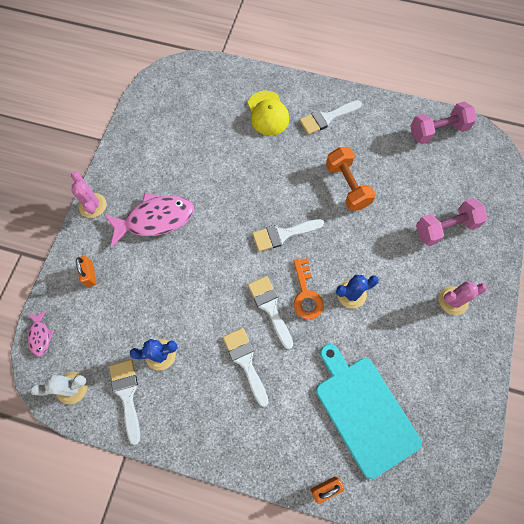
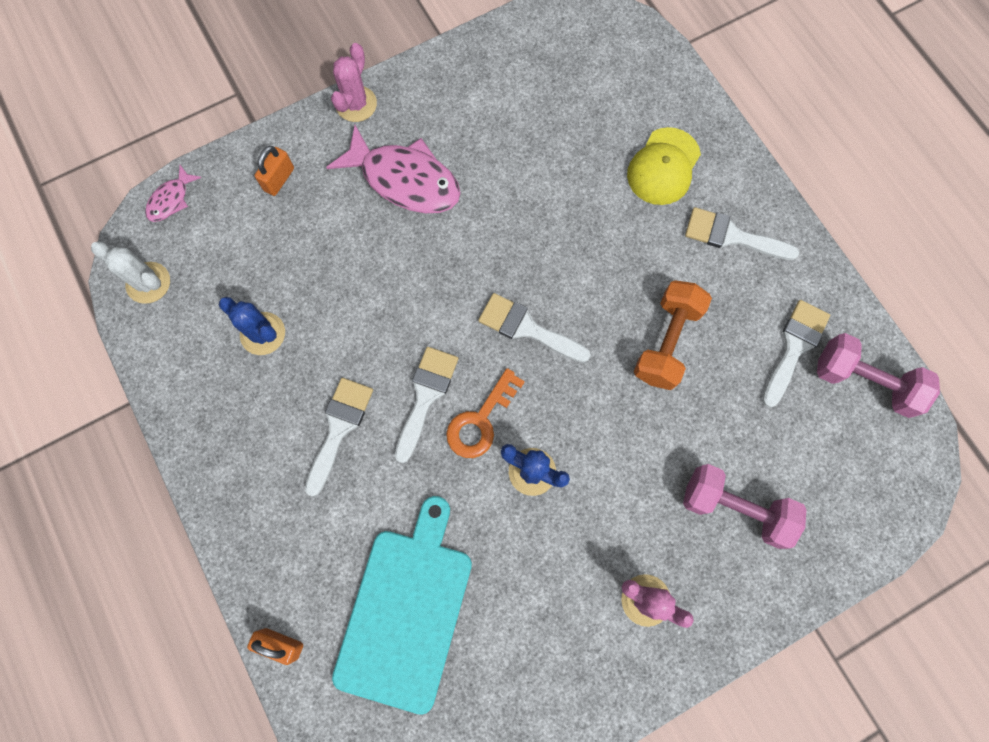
camera: 45 degrees right, 5 degrees up
(127, 394) = (191, 342): white brush -> white brush (794, 347)

